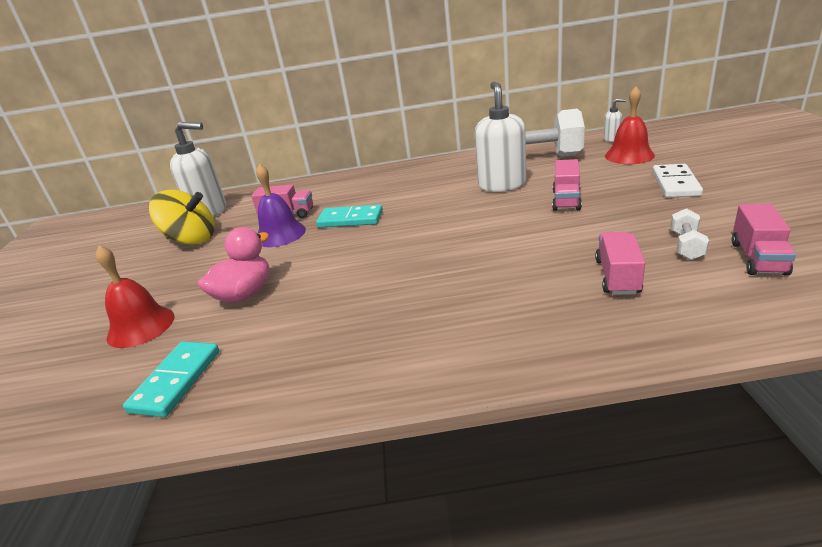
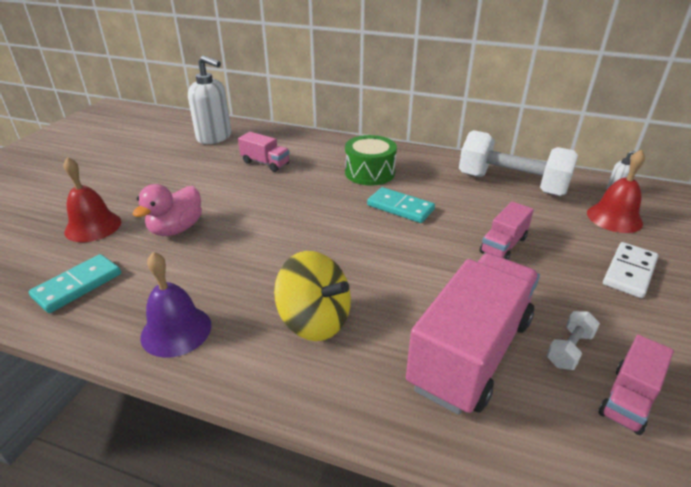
camera: 20 degrees right, 5 degrees up
(192, 240) = (183, 160): yellow spinning top -> yellow spinning top (315, 320)
(244, 294) = (176, 229): pink duck -> pink duck turned 150 degrees clockwise
(280, 234) = (245, 181): purple bell -> purple bell (176, 330)
(350, 219) = (306, 188): turquoise domino -> turquoise domino (400, 207)
(399, 190) = (370, 173): none -> green drum
(502, 185) = (460, 203): white soap dispenser -> none
(617, 277) = (470, 352): pink truck -> pink truck, size x2.05

